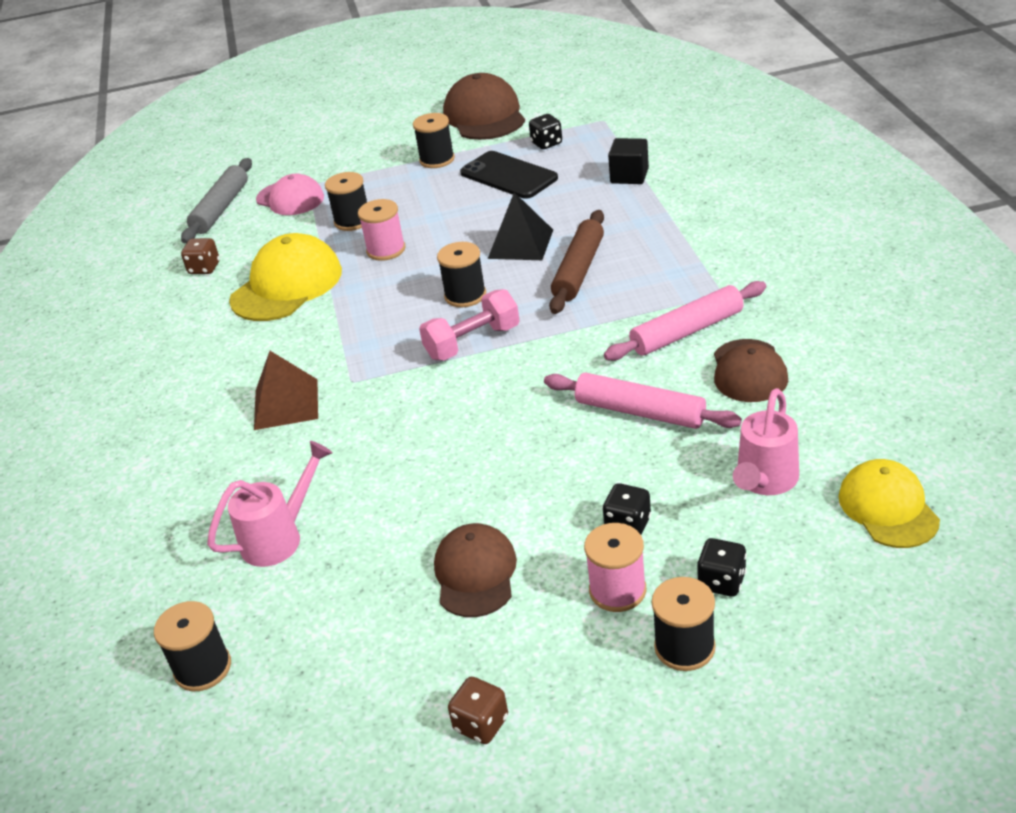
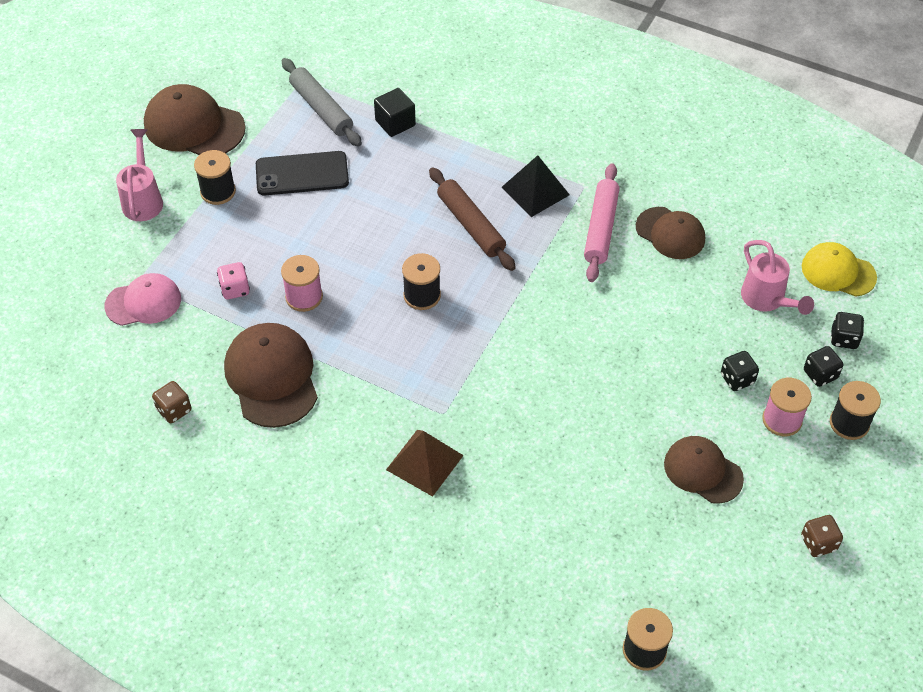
camera: 55 degrees left, 15 degrees up
(221, 209) = (92, 350): grey rolling pin -> grey rolling pin (321, 109)
(279, 537) = (564, 545): pink watering can -> pink watering can (143, 199)
(287, 285) = (272, 377): yellow cap -> brown cap
(352, 221) = (235, 289): black spool -> pink dice
(472, 342) = (481, 327): pink dumbbell -> none
(520, 244) = (399, 228): black pyramid -> black pyramid (535, 191)
(546, 143) = (288, 126): black dice -> black dice (844, 339)
(639, 412) = (649, 304): pink rolling pin -> none

